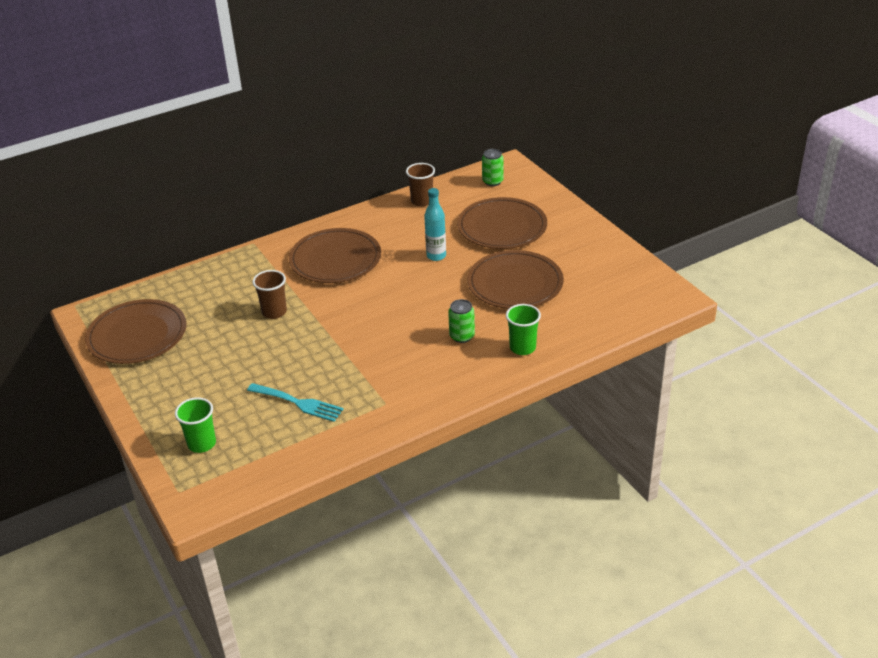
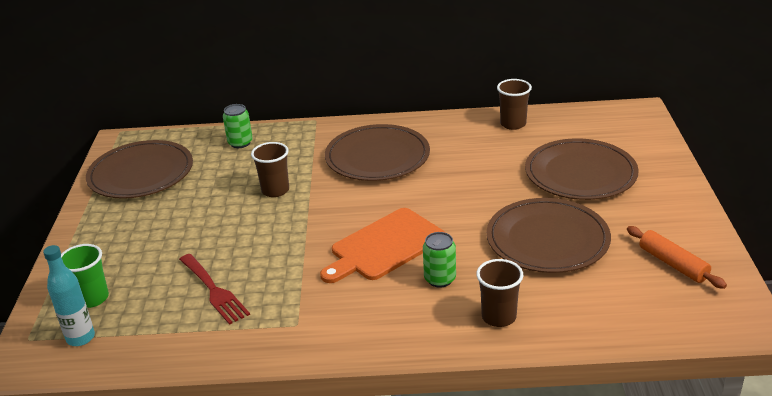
camera: 30 degrees right, 5 degrees down
(298, 403) = (214, 291): turquoise fork -> red fork
(401, 326) = (384, 246): none -> orange cutting board
(436, 256) = (482, 183): turquoise bottle -> turquoise bottle (80, 338)
(492, 181) = (607, 124): green can -> green can (240, 143)
(522, 348) = (498, 317): green cup -> brown cup
(609, 274) = (673, 264): none -> orange rolling pin

